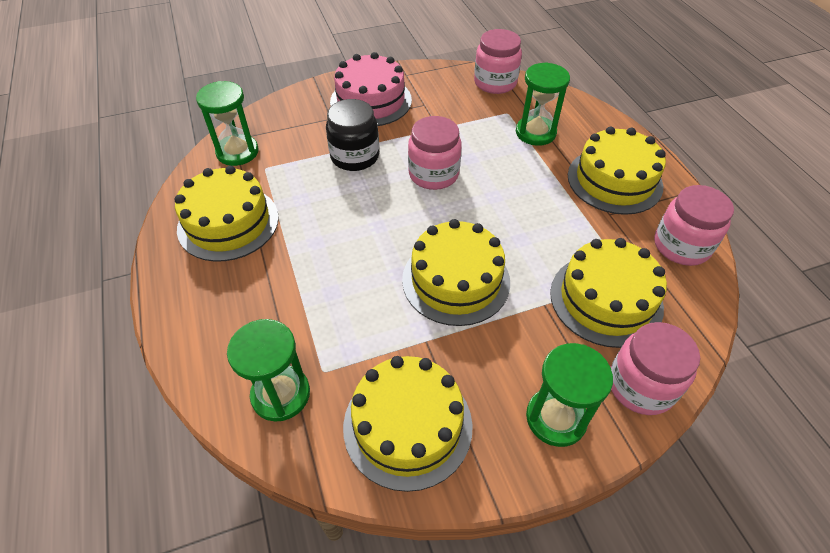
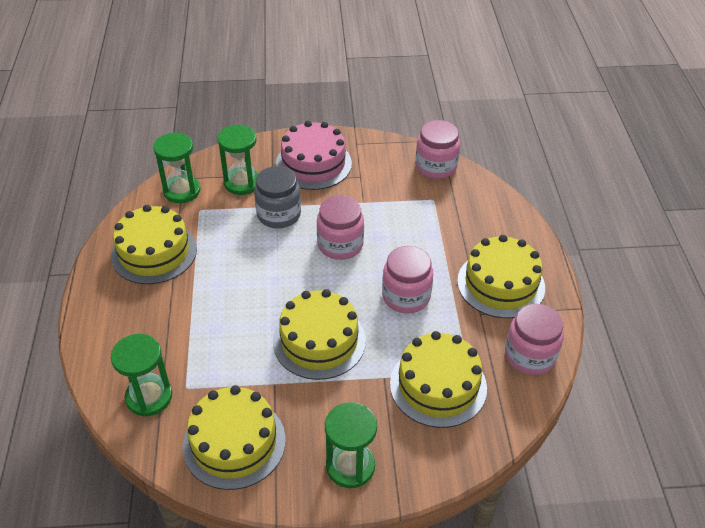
camera: 15 degrees right, 5 degrees down
(355, 156) = (279, 214): black jar -> grey jar
(535, 133) = (450, 224): green hourglass -> green hourglass (242, 183)
(640, 386) = (431, 459): pink jar -> pink jar (406, 296)

